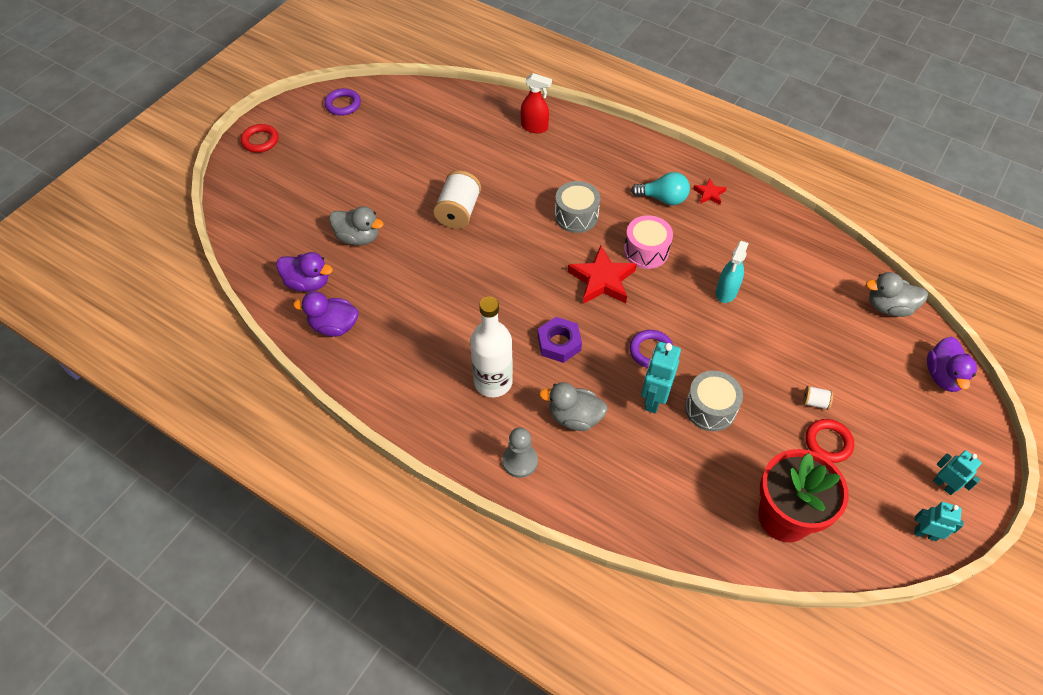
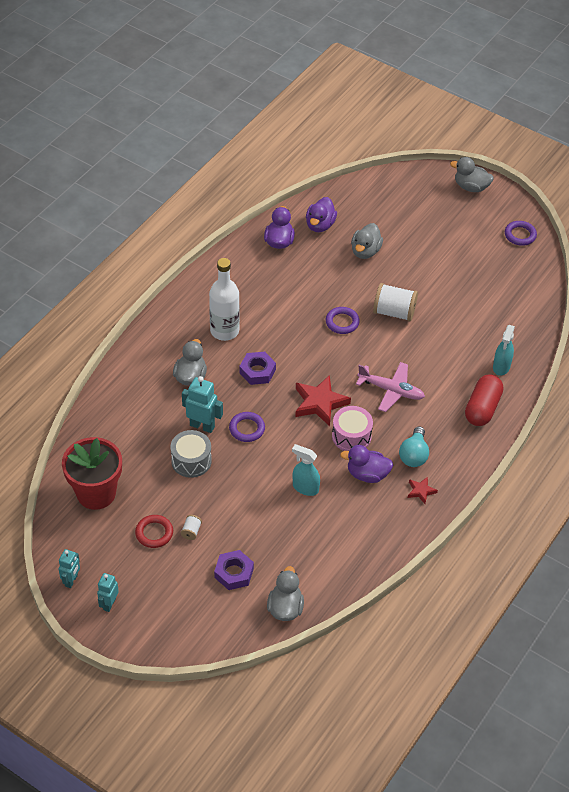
camera: 90 degrees right, 5 degrees down
(260, 141) = (471, 187): red ring -> grey duck
(475, 260) = (342, 322): none -> purple ring
(520, 461) = (157, 344): grey pawn -> none
(534, 127) = (501, 367): red spray bottle -> turquoise spray bottle
(576, 216) = (391, 390): grey drum -> pink plane
(592, 144) = (482, 408): none -> red capsule
(859, 356) = (234, 573): none -> purple nut
(943, 376) = (209, 631): purple duck -> purple duck (367, 474)
(944, 485) = (109, 604): turquoise robot -> turquoise robot turned 150 degrees clockwise

